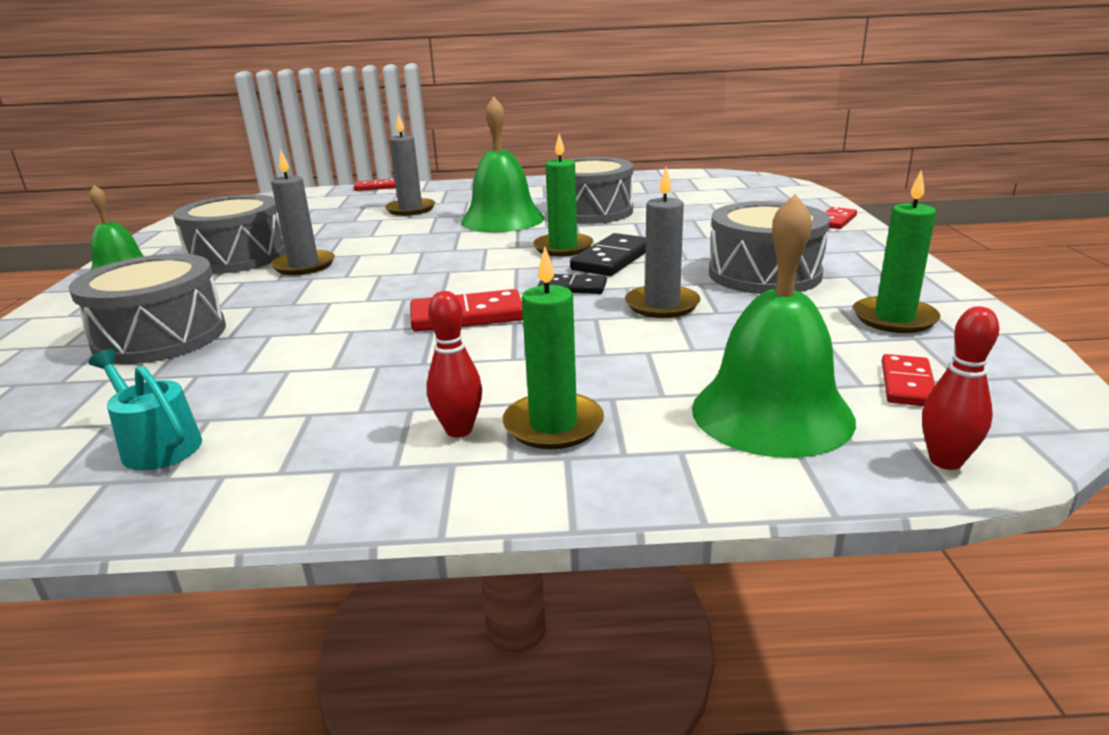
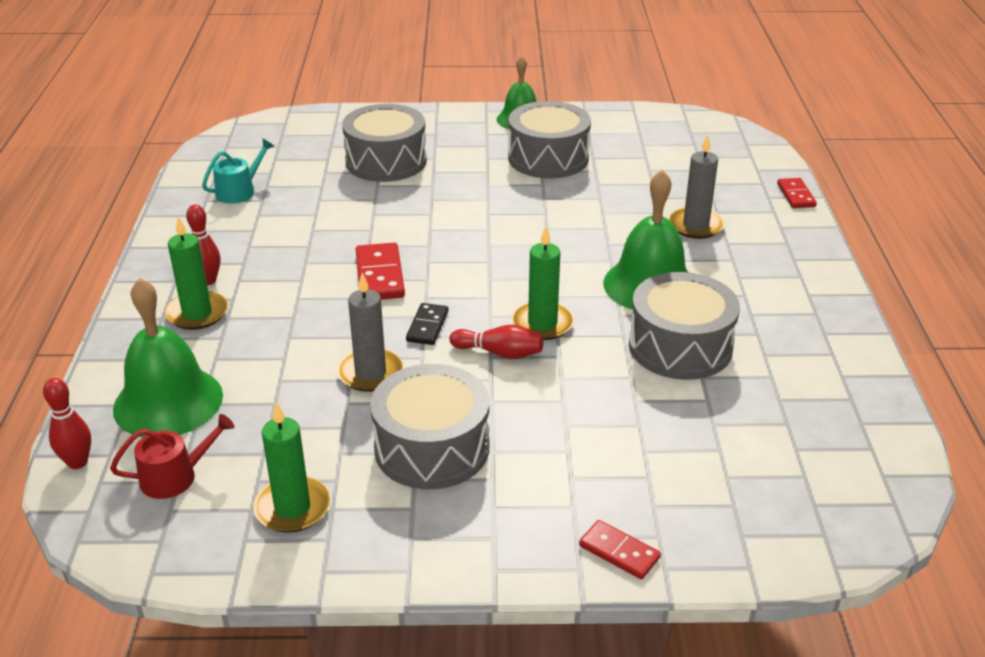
camera: 90 degrees right, 10 degrees up
(304, 266) = (518, 191): grey candle -> none
(612, 259) = (499, 353): black domino -> red bowling pin
(907, 384) = (175, 477): red domino -> red watering can

